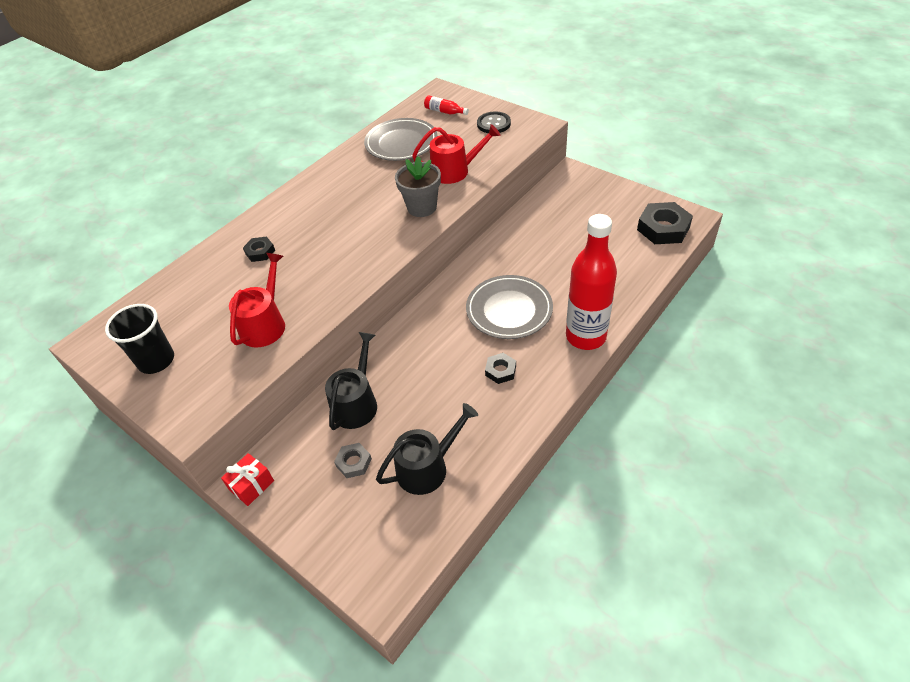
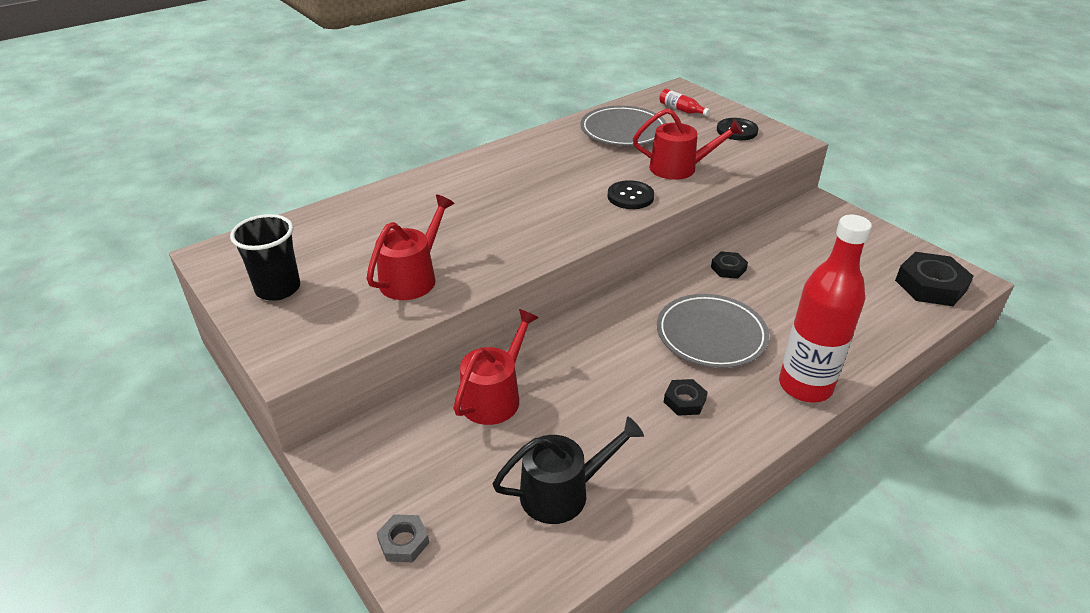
camera: 10 degrees right, 10 degrees down
(251, 485) = (340, 459): red gift -> none
(260, 252) = (431, 205): black nut -> black nut (728, 268)
(354, 462) = (471, 463): grey nut -> grey nut (403, 542)
(356, 403) = (494, 396): black watering can -> red watering can
(422, 207) = (630, 196): grey flower pot -> black button

